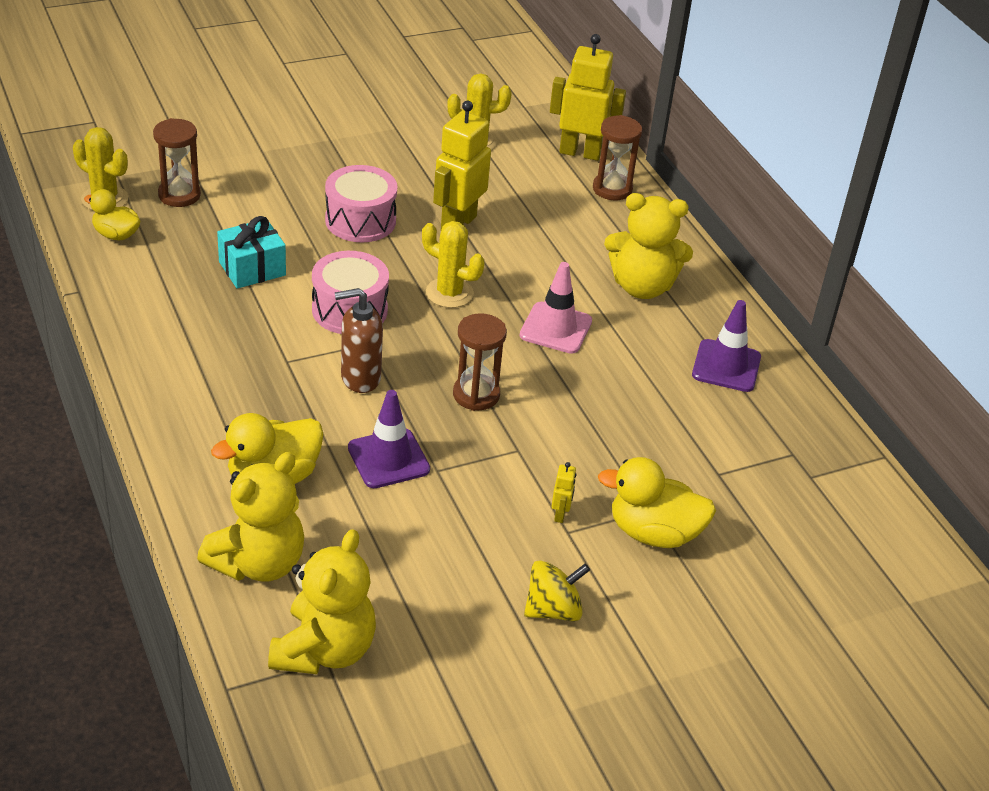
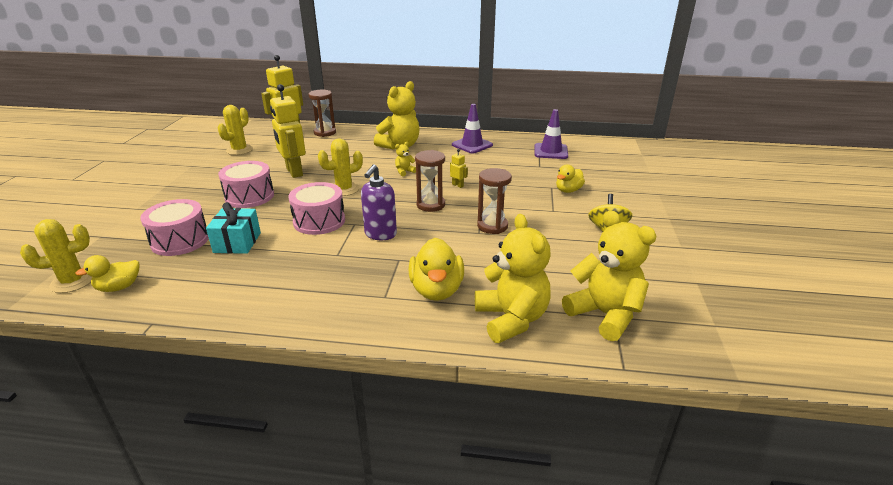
camera: 55 degrees left, 10 degrees down
(179, 195) = (124, 249): brown hourglass -> brown hourglass (492, 226)
(224, 224) = (180, 240): none -> pink drum
(360, 378) = (380, 234): brown soap dispenser -> purple soap dispenser
(388, 459) = (456, 244): purple traffic cone -> purple traffic cone (550, 151)
(556, 328) = (404, 172): pink traffic cone -> yellow teddy bear
(560, 514) = (539, 209): yellow robot -> yellow robot (458, 185)
(654, 533) = (568, 190): yellow duck -> yellow duck, size x0.62

